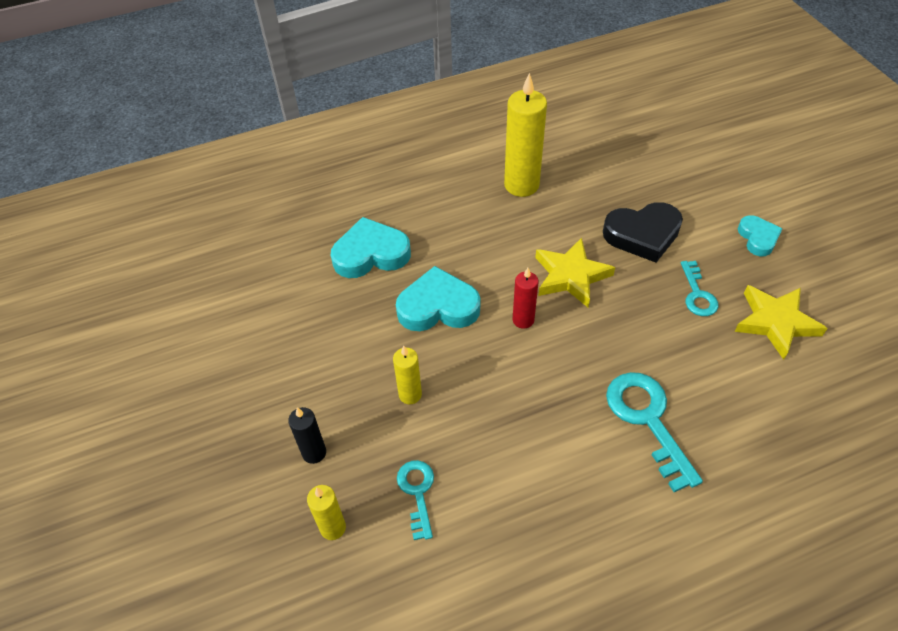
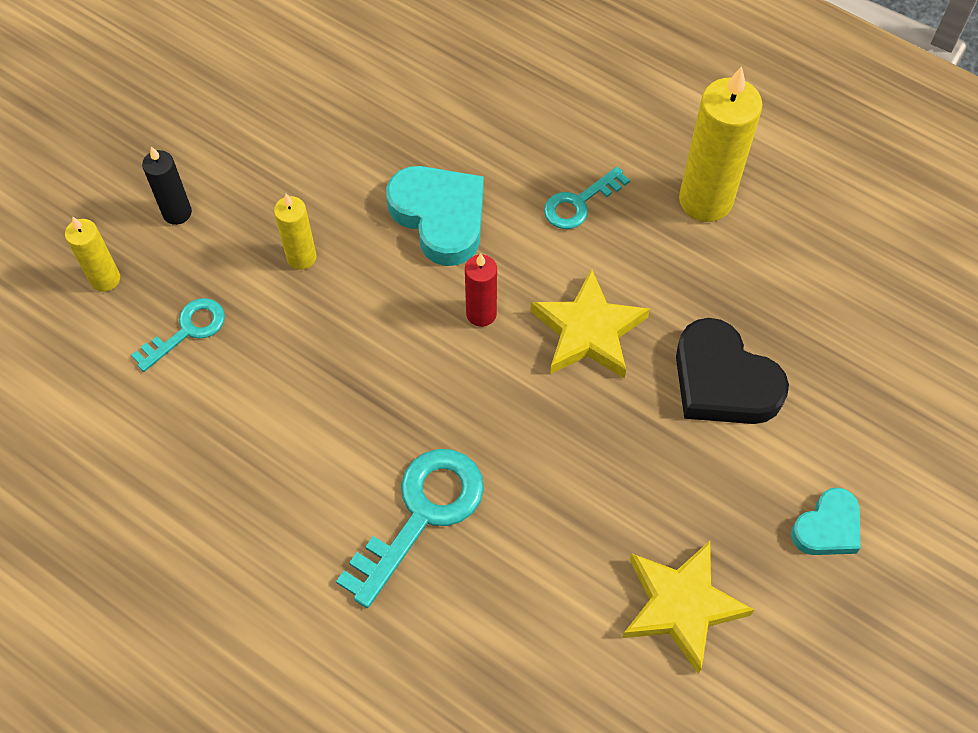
camera: 55 degrees right, 10 degrees up
(371, 254) = (470, 108): turquoise heart -> none
(697, 294) = (663, 490): turquoise key -> turquoise key (579, 203)

